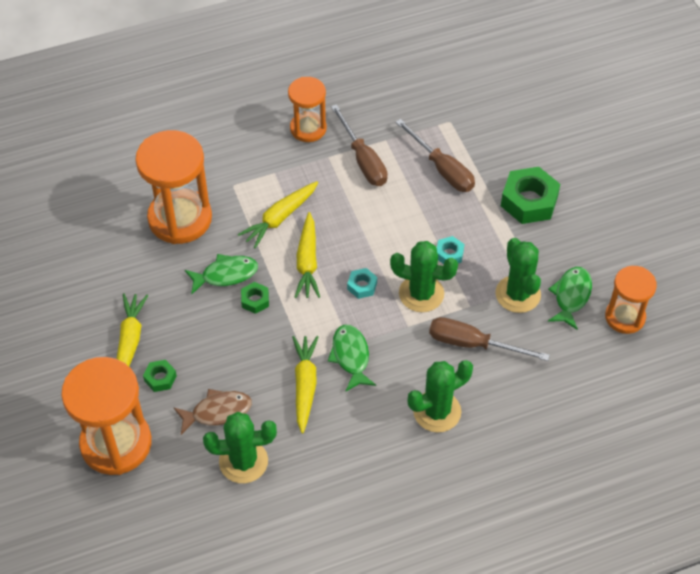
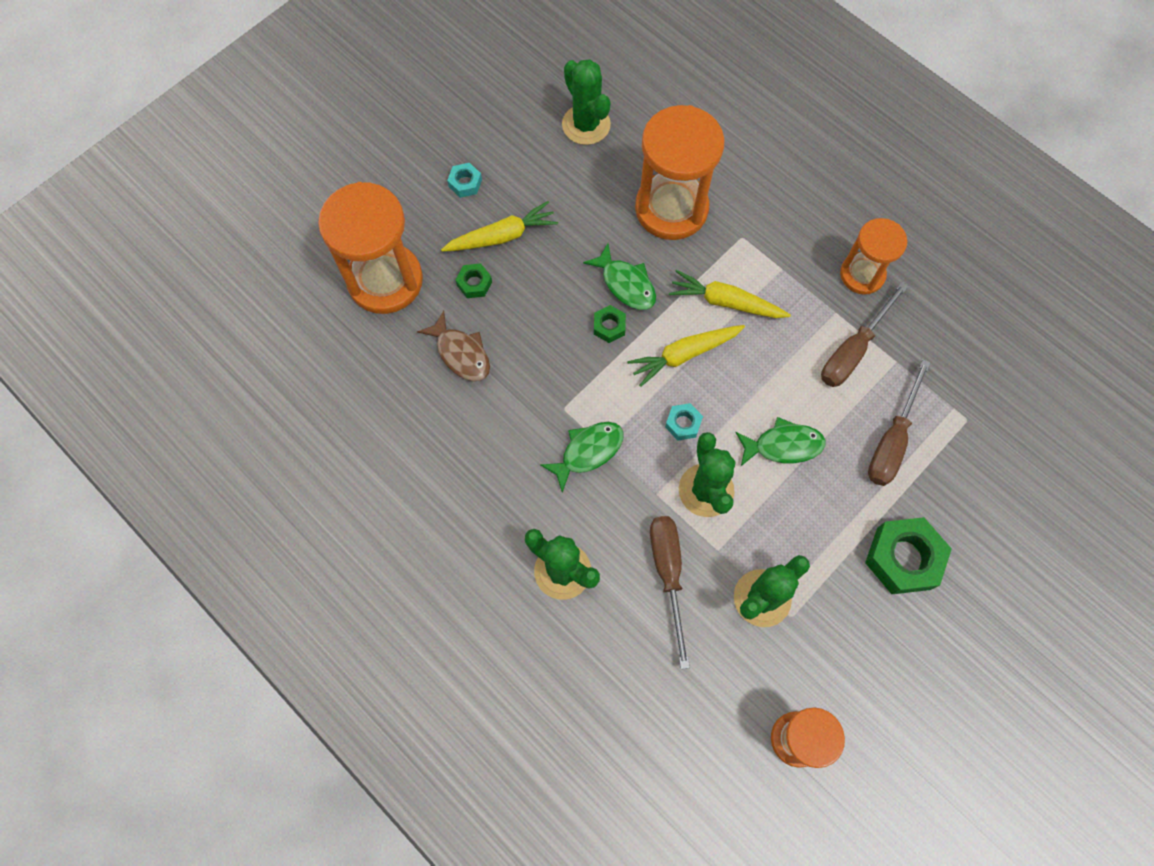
camera: 65 degrees right, 15 degrees up
(243, 461) = (416, 404): green cactus -> green cactus (586, 125)
(305, 385) = (531, 422): yellow carrot -> none
(449, 254) = (776, 498): turquoise nut -> turquoise nut (465, 183)
(571, 296) = (792, 662): green fish -> green fish (783, 445)

